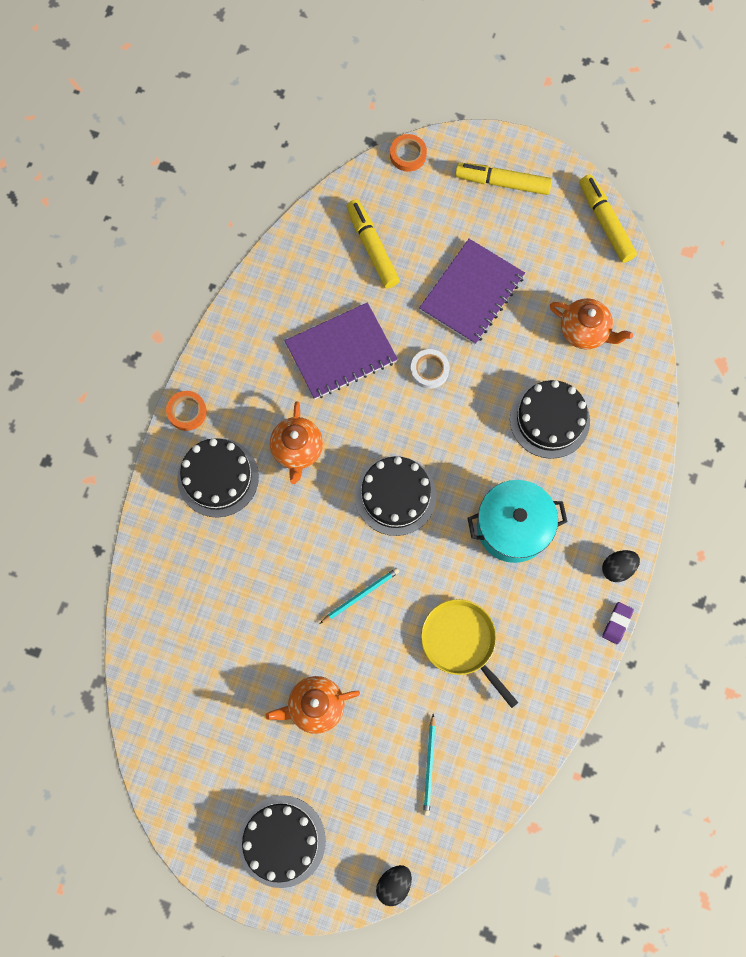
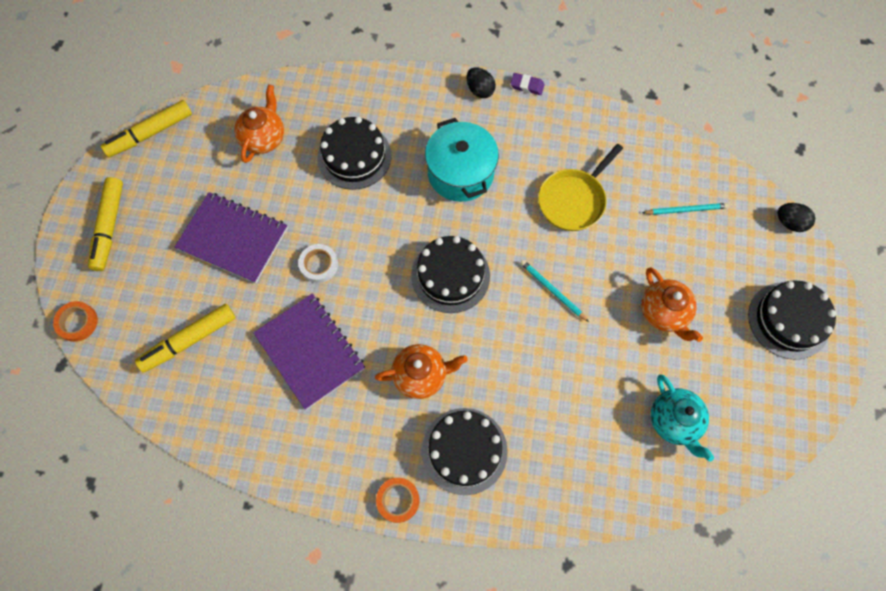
camera: 100 degrees left, 5 degrees down
(202, 684) = (674, 421): none -> turquoise teapot

